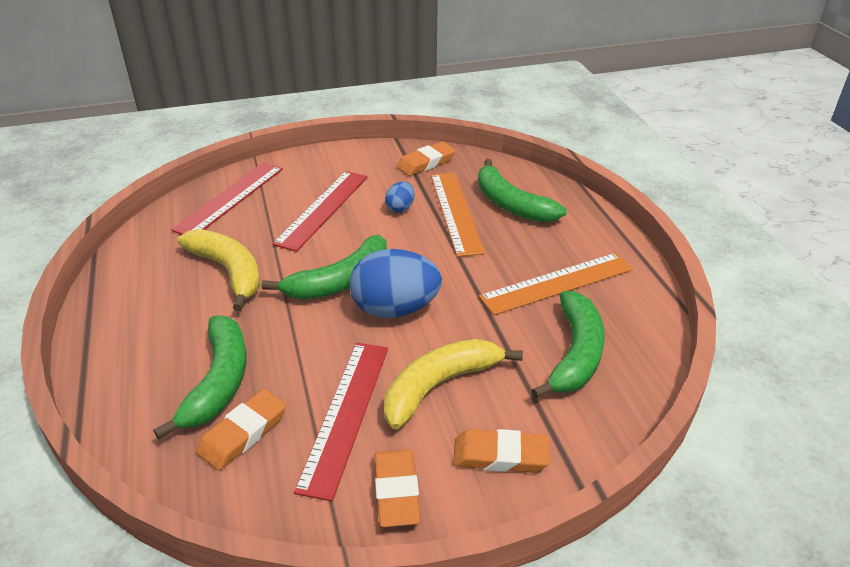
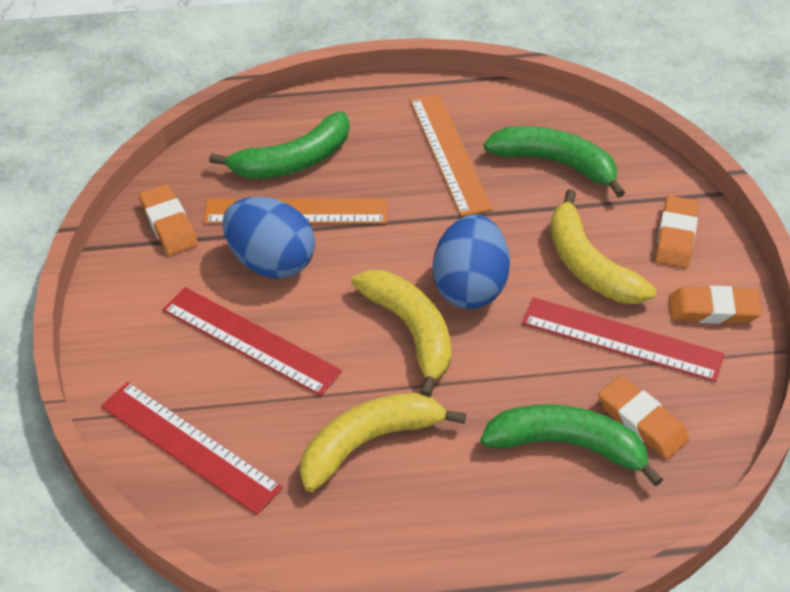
camera: 80 degrees left, 10 degrees up
(339, 281) = (411, 332): green banana -> yellow banana
(400, 208) = (271, 262): blue egg -> blue egg, size x2.07

